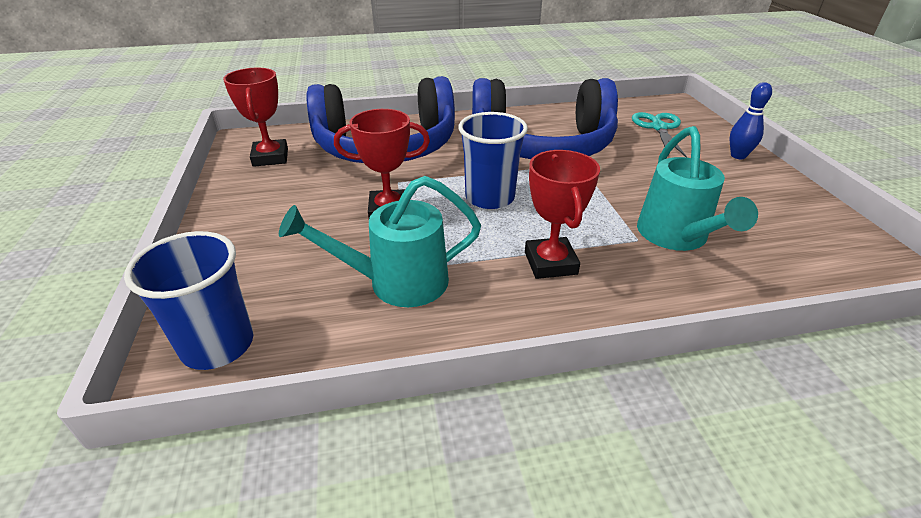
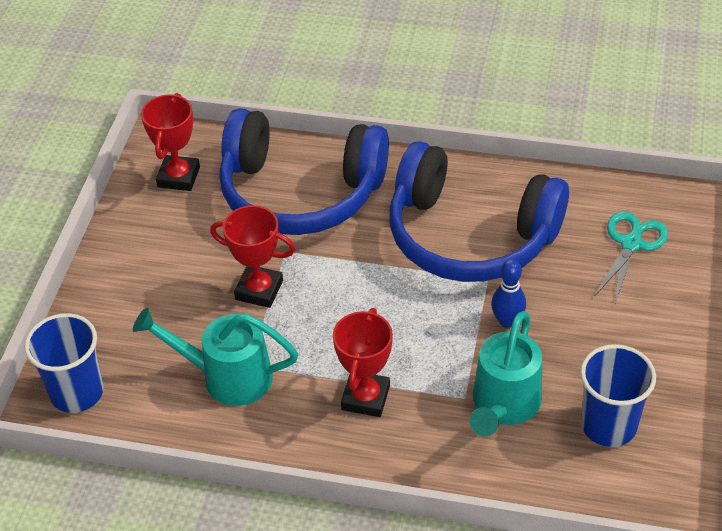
camera: 25 degrees right, 10 degrees up
(489, 197) = (362, 301): blue cup -> blue cup (608, 425)
(738, 156) = (680, 318): blue bowling pin -> blue bowling pin (507, 321)

